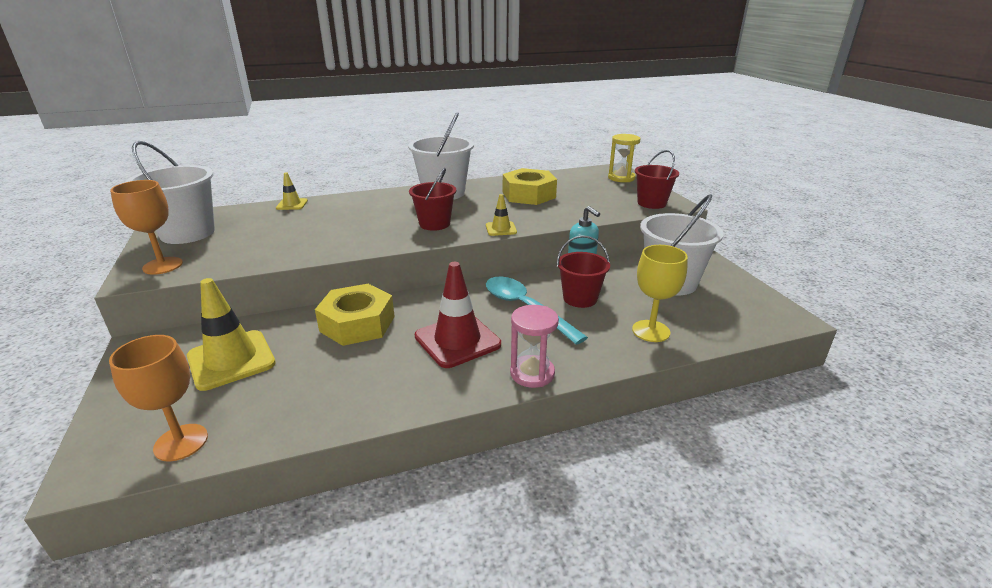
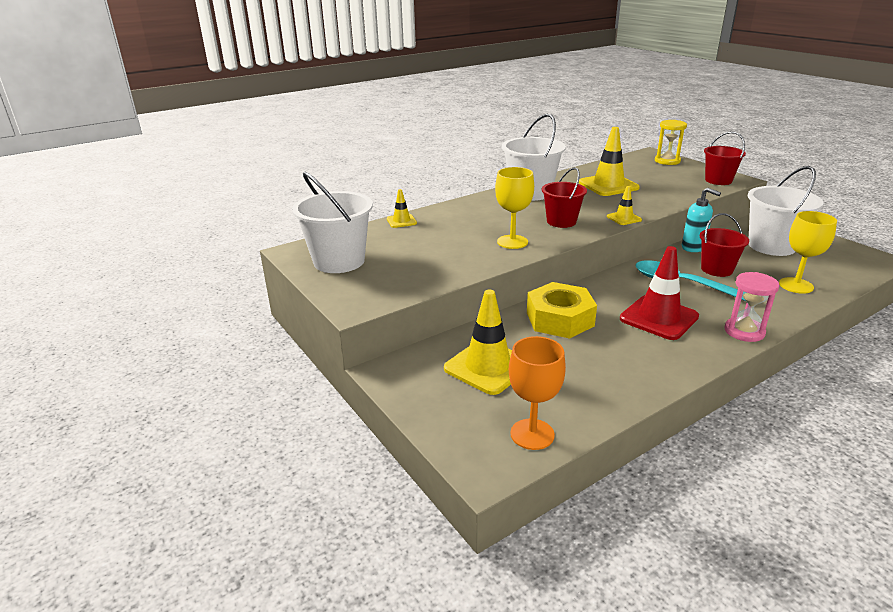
camera: 15 degrees left, 0 degrees up
(163, 266) = (363, 293): orange goblet -> none
(361, 237) = (512, 242): none -> yellow goblet
(529, 195) = (608, 185): yellow nut -> yellow traffic cone

